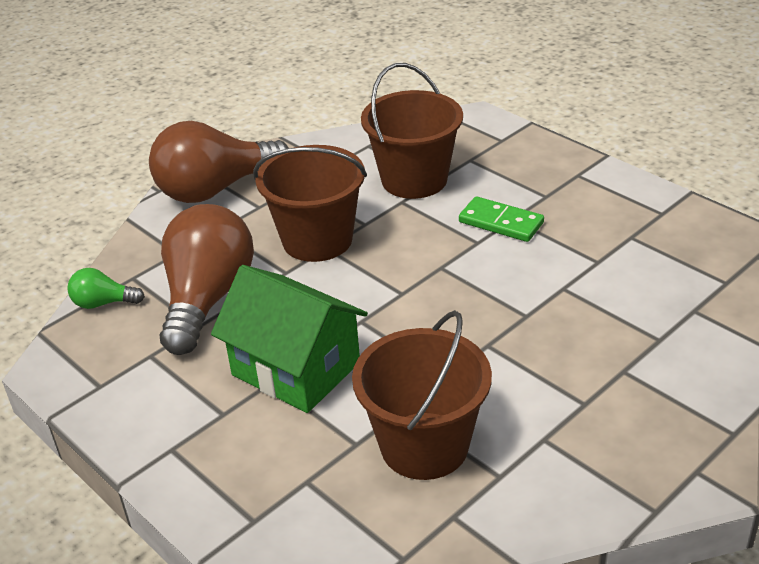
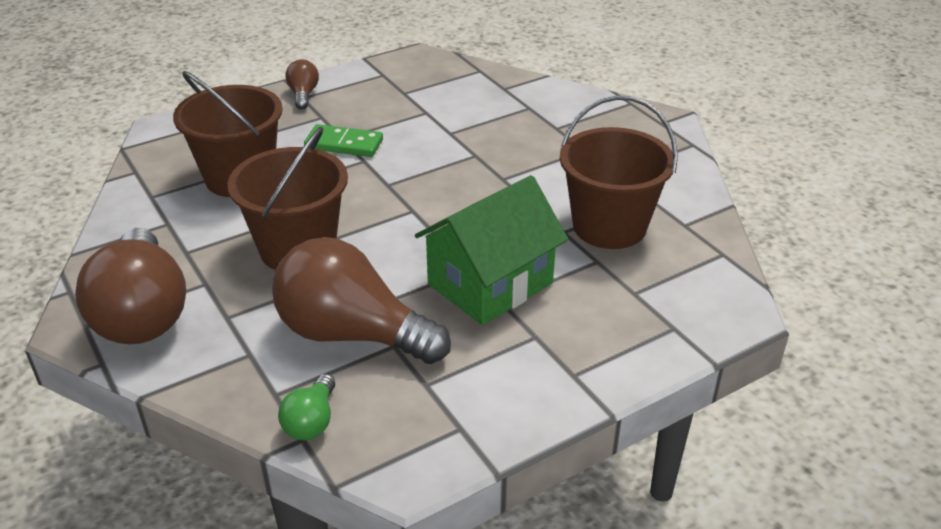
camera: 80 degrees left, 0 degrees up
(501, 222) = (344, 144): green domino -> green domino turned 60 degrees clockwise
(582, 174) = (303, 95): none -> brown light bulb

